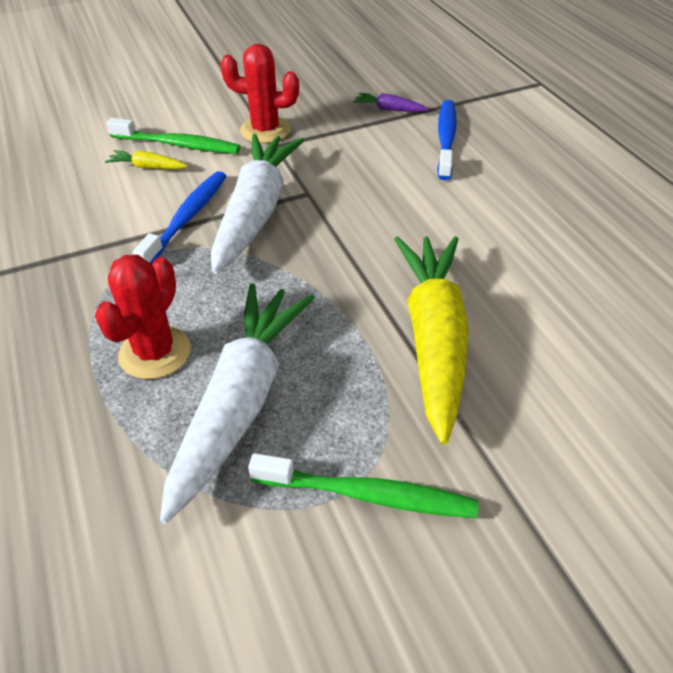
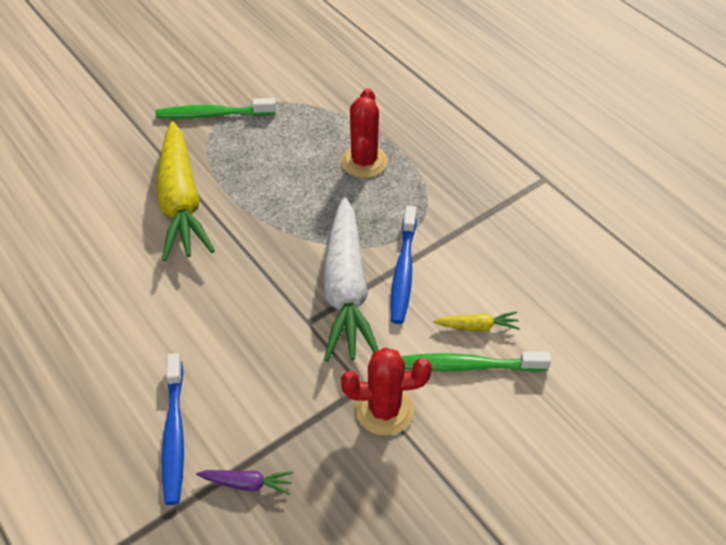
camera: 165 degrees right, 5 degrees up
(240, 402) = (296, 144): white carrot -> none

